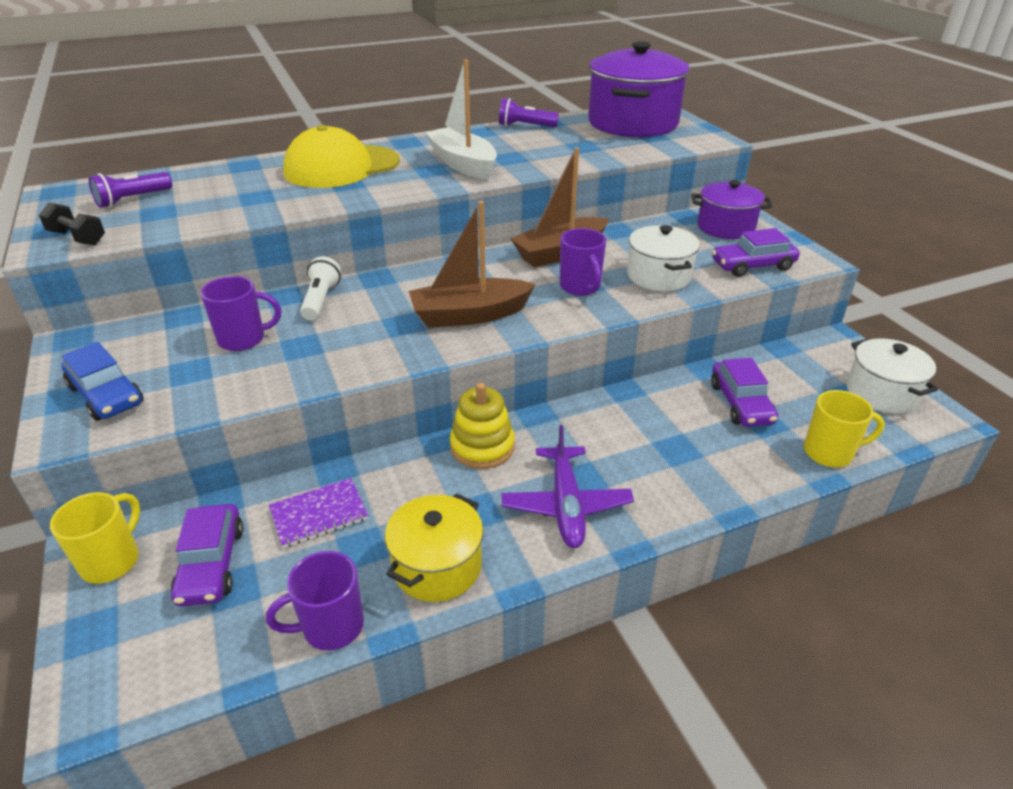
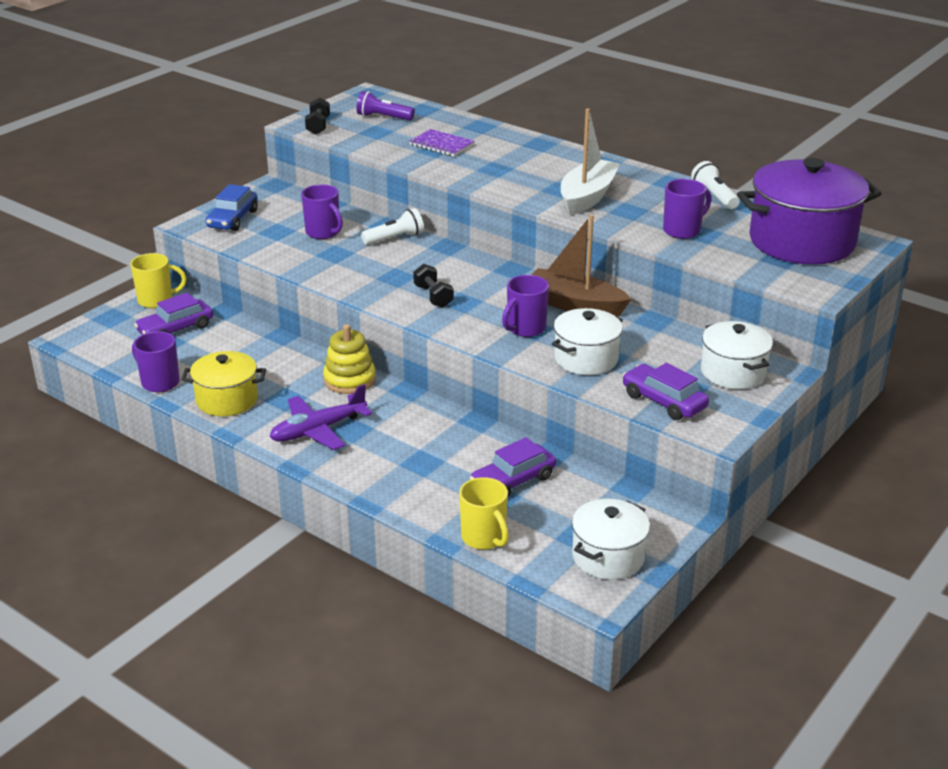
camera: 60 degrees right, 5 degrees down
(319, 514) = (238, 345): purple notebook -> purple notebook (442, 145)
(342, 167) = (520, 157): yellow cap -> none
(469, 315) = (433, 296): brown boat -> black dumbbell
(525, 126) = (714, 196): purple flashlight -> white flashlight
(570, 150) = (683, 230): none -> purple mug
(725, 227) = (733, 372): purple pot -> white pot

